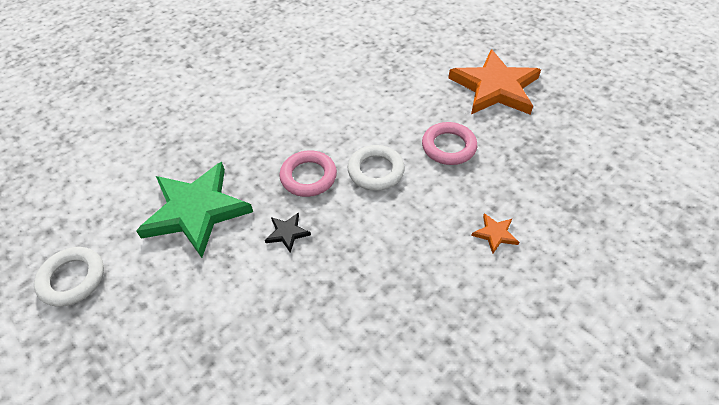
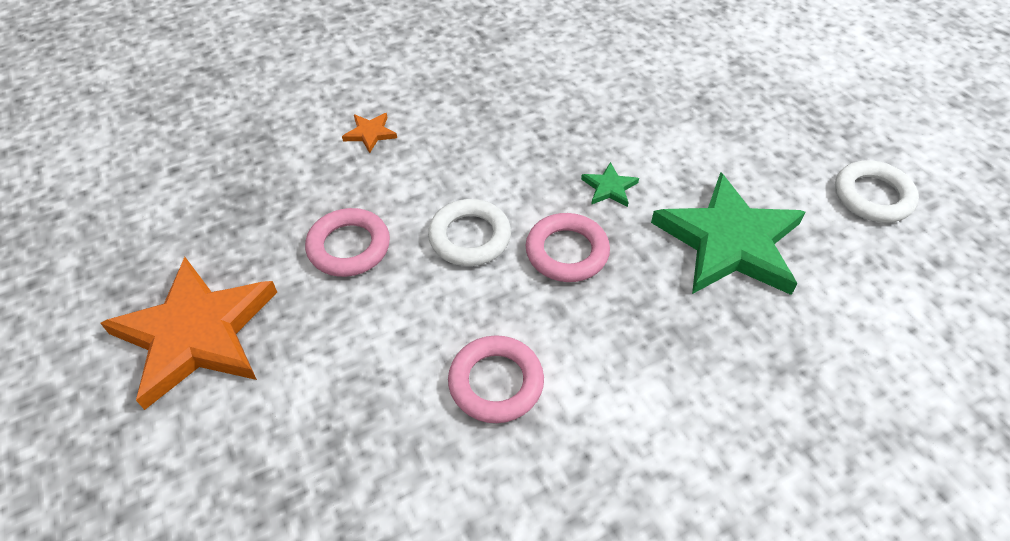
camera: 165 degrees left, 0 degrees up
(287, 233) = (609, 187): black star -> green star
(329, 102) = (496, 383): none -> pink ring

